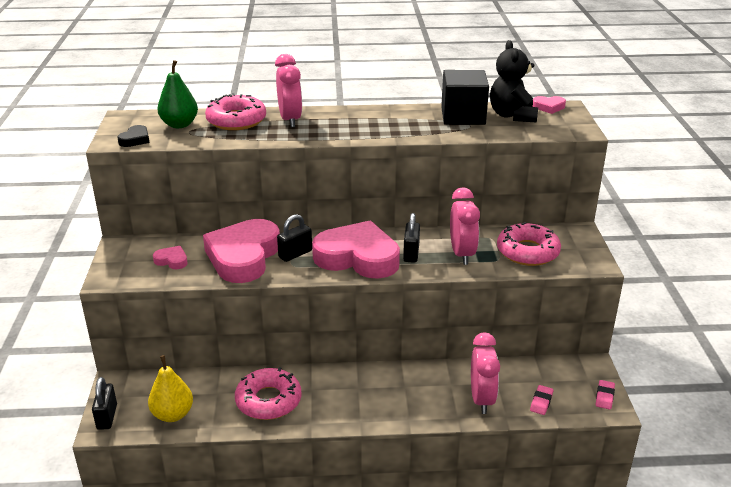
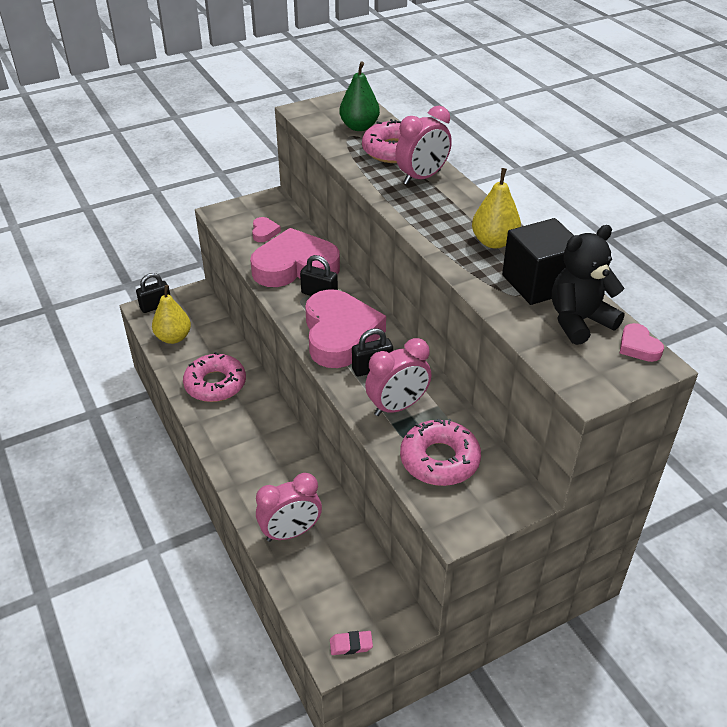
camera: 65 degrees right, 10 degrees up
(135, 139) = (313, 118): black heart -> none
(402, 117) = (494, 242): none -> yellow pear
(541, 402) = (311, 585): pink eraser -> none

